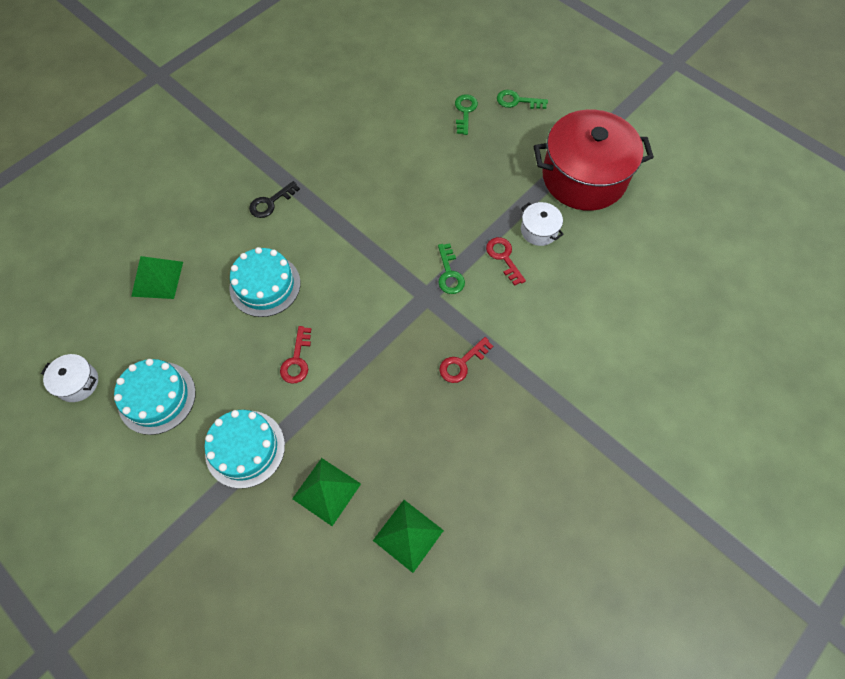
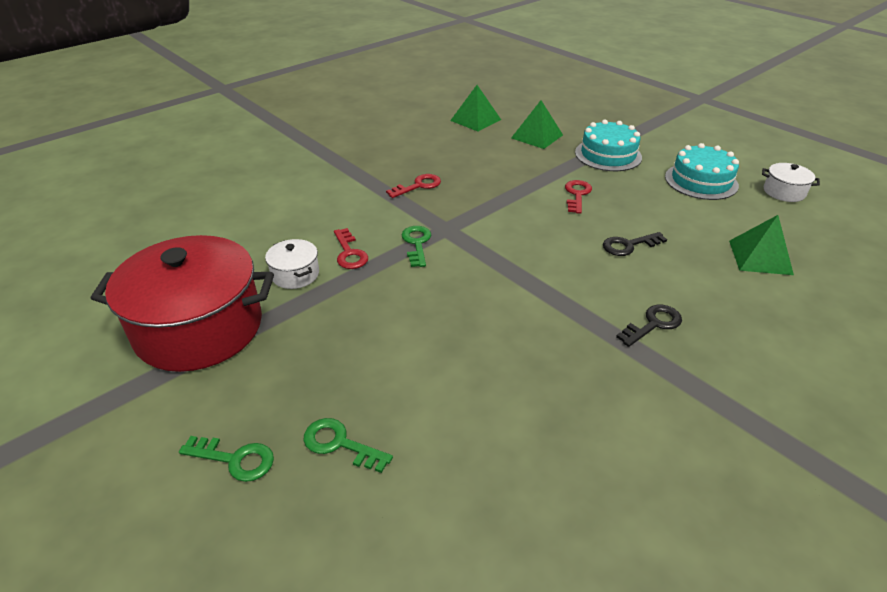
camera: 175 degrees left, 25 degrees down
(265, 285) = (629, 245): turquoise cake -> black key
(465, 112) = (340, 444): green key -> green key turned 105 degrees clockwise

